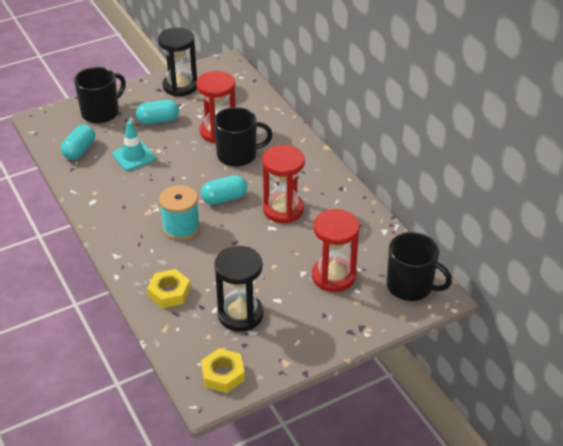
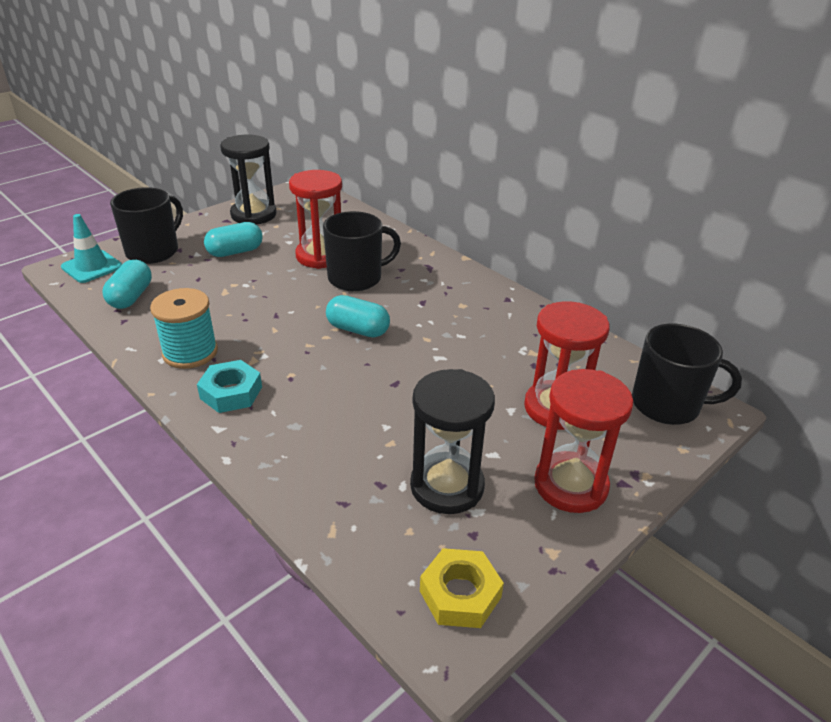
camera: 15 degrees left, 5 degrees down
(129, 233) = (231, 392): none -> turquoise nut
(133, 156) = (212, 295): turquoise traffic cone -> turquoise traffic cone (92, 267)
(169, 292) = (321, 471): yellow nut -> none
(181, 228) = (309, 375): turquoise spool -> turquoise spool (190, 352)
(224, 198) = (358, 329): turquoise capsule -> turquoise capsule turned 60 degrees clockwise
(283, 210) = (444, 333): red hourglass -> red hourglass (570, 485)

